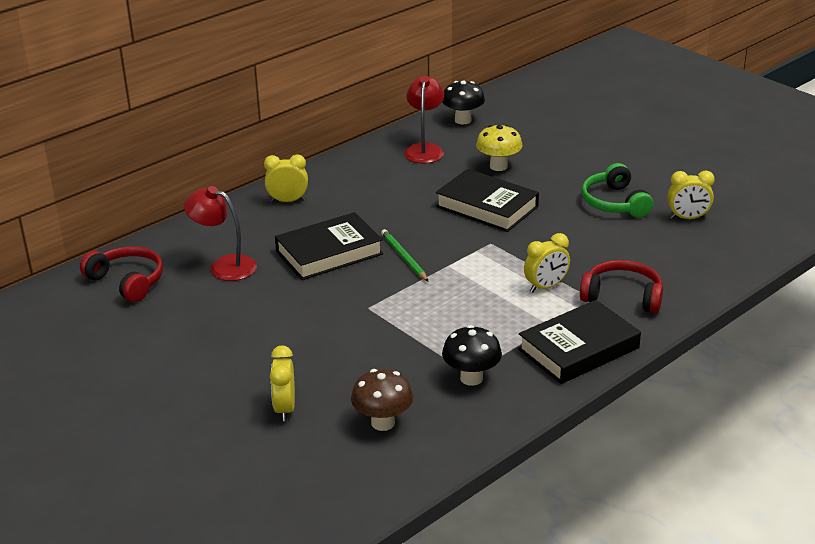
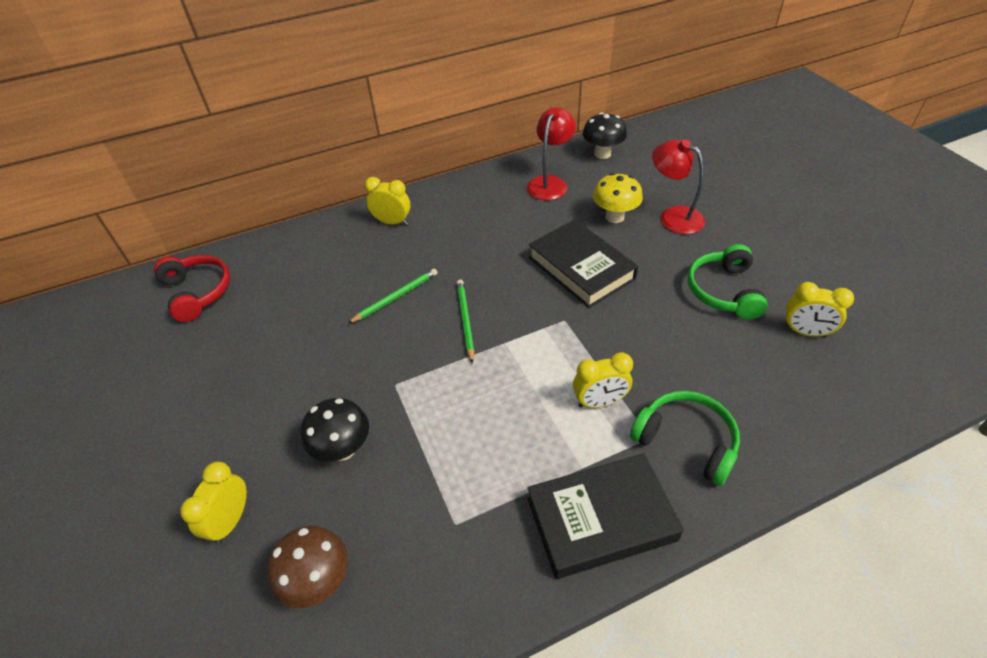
camera: 20 degrees right, 15 degrees up
(224, 266) = (291, 292): red lamp -> red lamp (673, 216)
(329, 253) = (396, 297): black book -> green pencil
(471, 378) = (453, 533): black mushroom -> black mushroom (343, 449)
(622, 296) = (686, 441): red headphones -> green headphones

